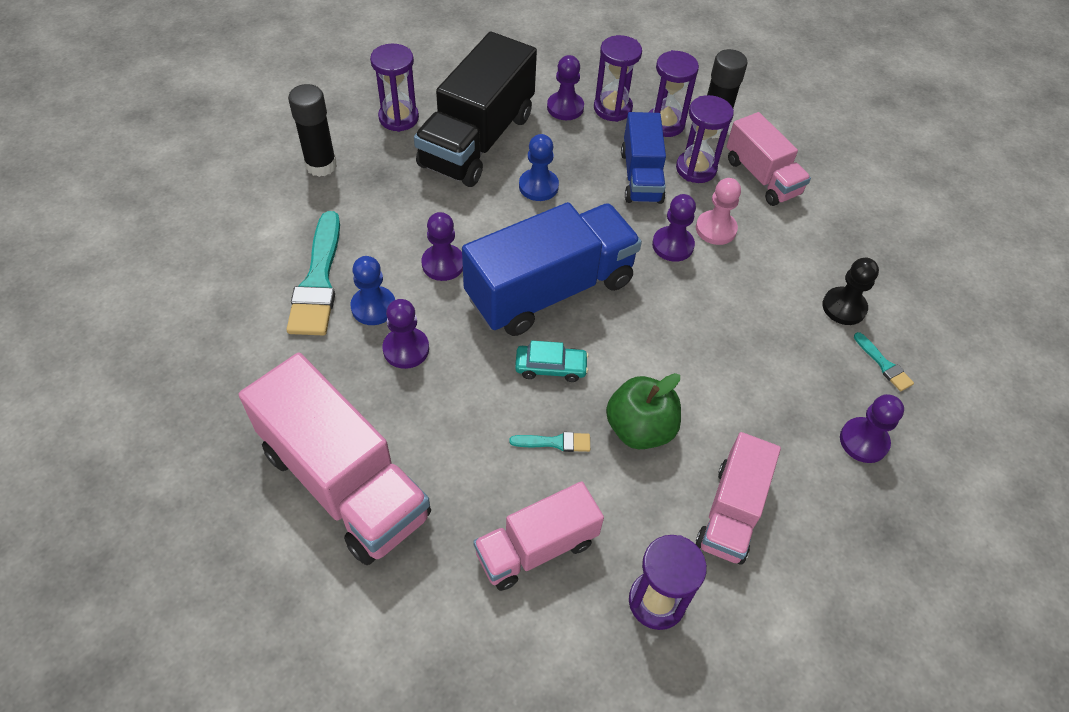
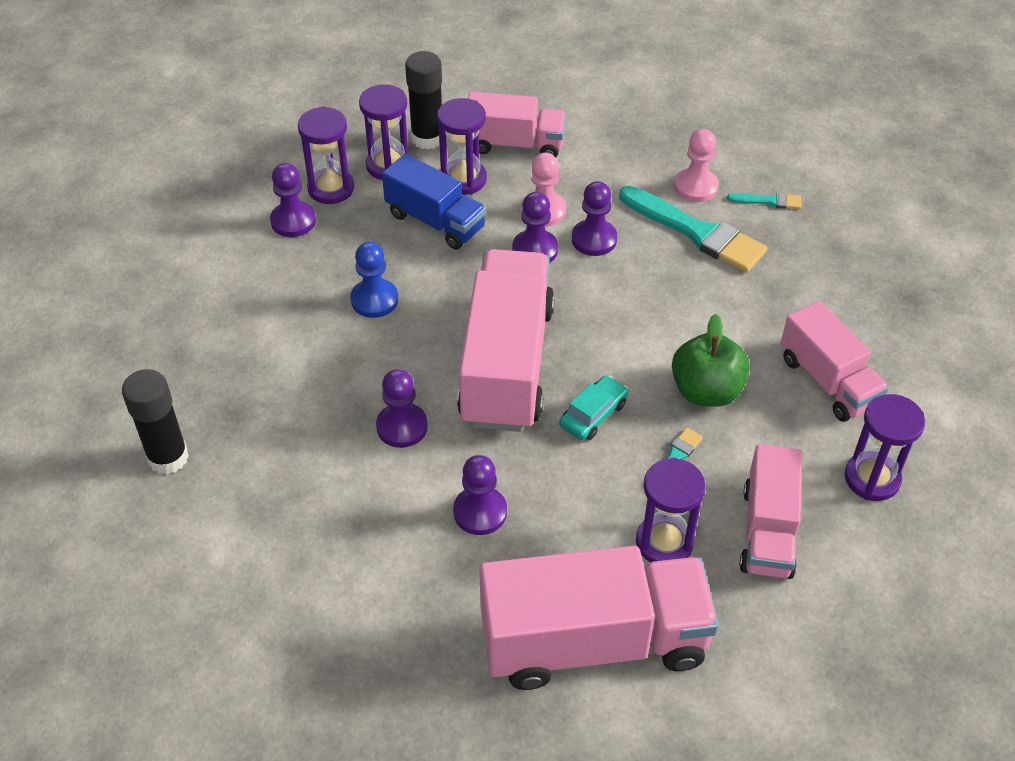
camera: 50 degrees left, 5 degrees down
(318, 281) = (329, 541): turquoise brush -> turquoise brush (696, 232)
(373, 307) = (405, 511): blue pawn -> none
(398, 118) = (167, 356): purple hourglass -> purple hourglass (664, 542)
(477, 140) = (266, 311): black truck -> none
(550, 290) = (507, 364): blue truck -> pink truck
(844, 307) = (696, 187): black pawn -> pink pawn
(863, 441) = (826, 260): purple pawn -> purple pawn (594, 239)

